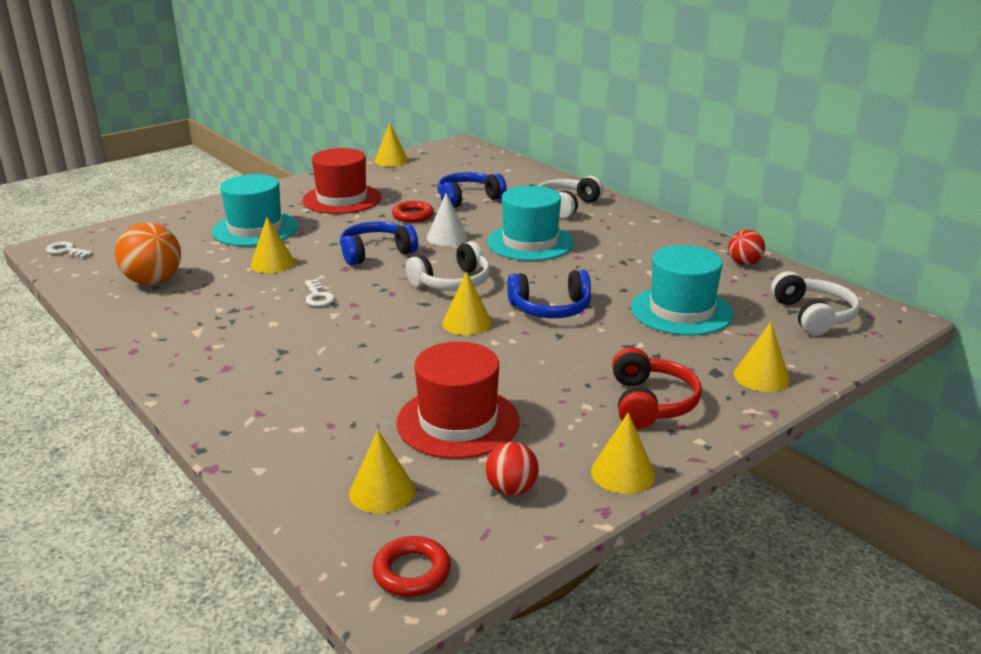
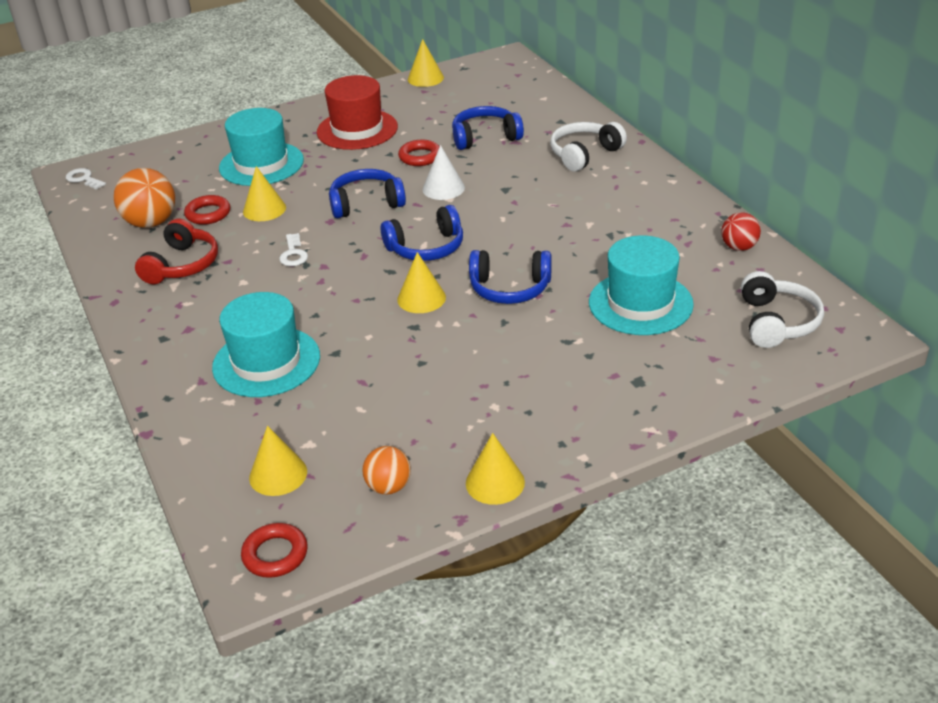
camera: 15 degrees right, 10 degrees up
(213, 270) = (208, 214): none -> red ring
(452, 283) = (426, 248): white headphones -> blue headphones
(458, 422) = (369, 410): red hat -> none
(511, 489) = (389, 487): red ball -> orange ball
(530, 242) = (525, 201): turquoise hat -> turquoise hat (266, 362)
(650, 403) = (556, 410): red headphones -> red headphones (182, 265)
(761, 377) = (681, 392): yellow cone -> none

